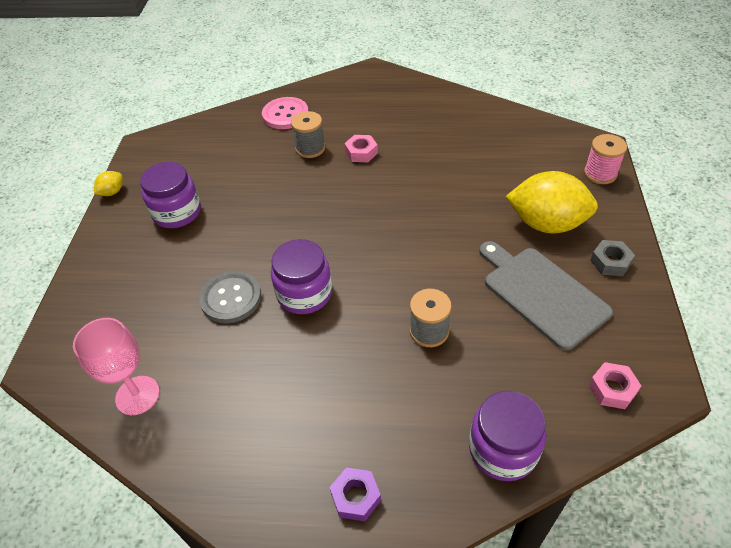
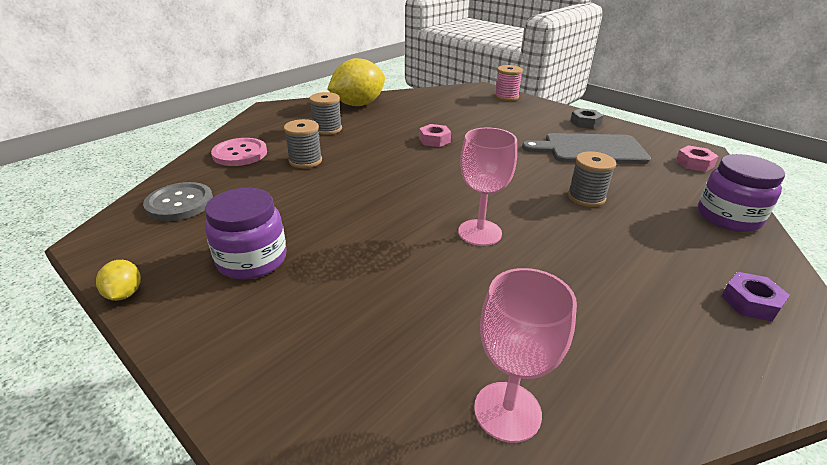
camera: 55 degrees left, 15 degrees down
(231, 298) = (433, 275): grey button -> grey button (179, 203)
(304, 294) = (479, 232): purple jar -> pink goblet
(361, 152) = (352, 145): pink nut -> pink nut (434, 140)
(373, 122) = (327, 129): none -> grey spool
(546, 223) = (528, 124): yellow lemon -> yellow lemon (358, 104)

